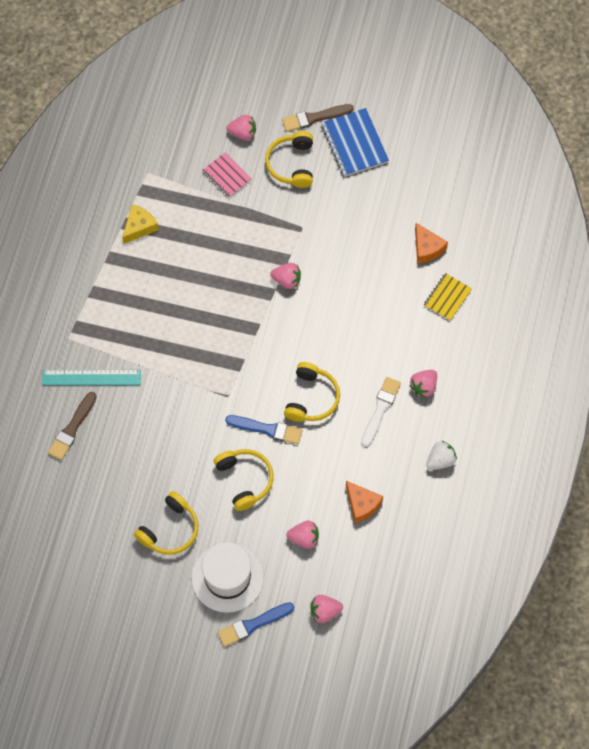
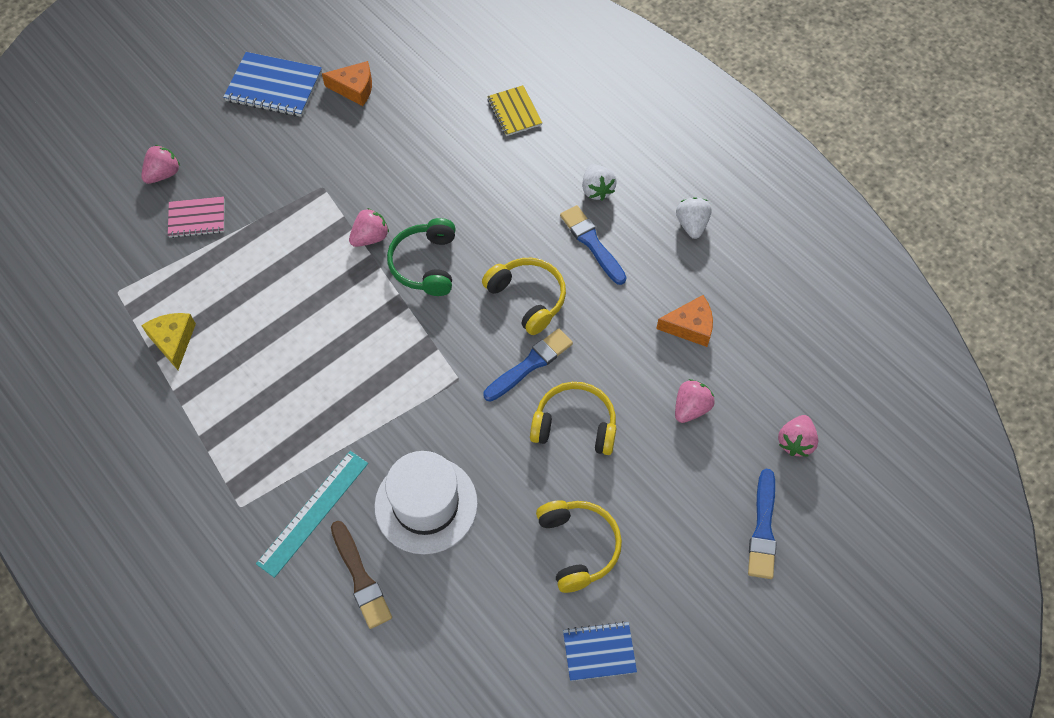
camera: 55 degrees left, 5 degrees down
(116, 579) = (599, 652): none -> blue notebook
(227, 577) = (684, 520): white hat -> white hat (426, 505)
(292, 164) = (243, 152): yellow headphones -> none
(292, 324) = (425, 264): none -> green headphones
(314, 118) = (211, 102): brown brush -> none
(380, 409) = (592, 243): white brush -> blue brush
(424, 387) = (597, 190): pink strawberry -> white strawberry
(427, 248) = (445, 96): orange cheese -> orange cheese (354, 88)

